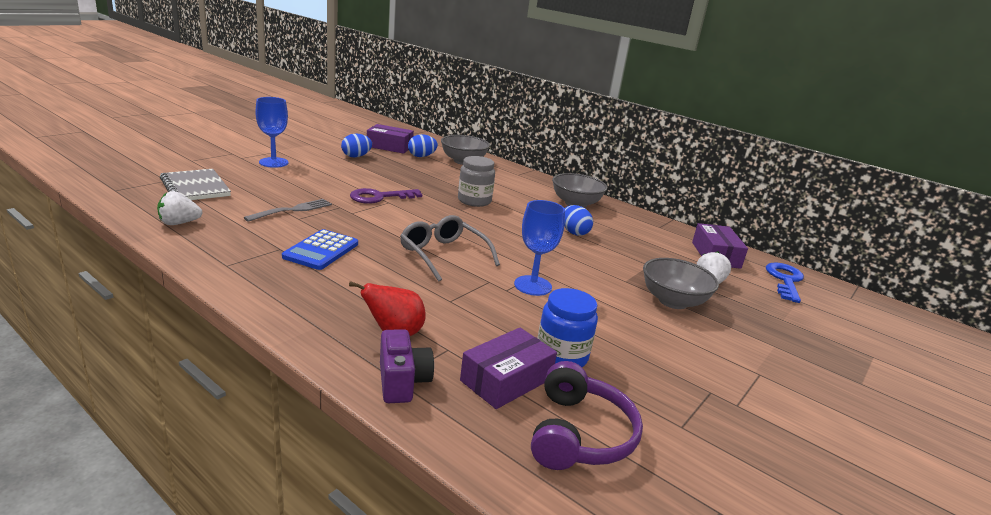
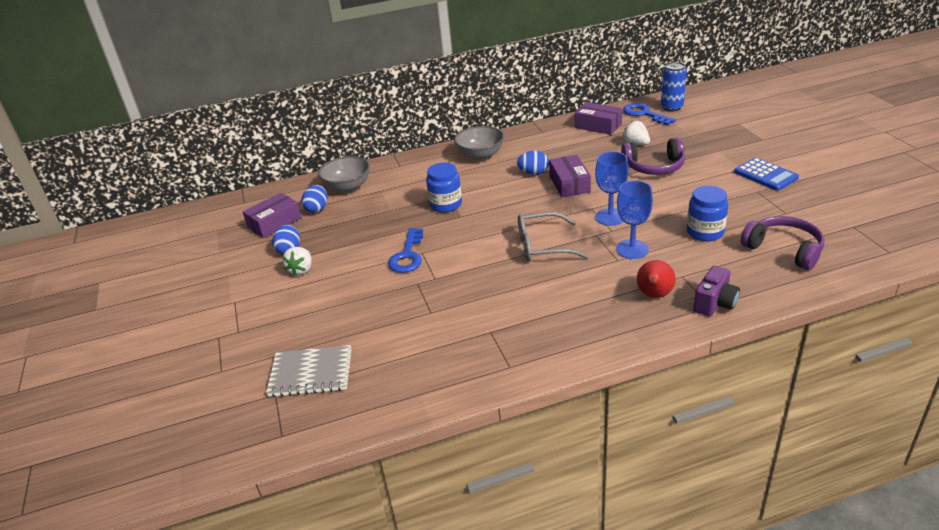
camera: 50 degrees left, 10 degrees up
(179, 223) = (402, 390): white strawberry -> white strawberry (301, 270)
(273, 162) = (270, 309): blue goblet -> blue goblet (632, 249)
(292, 210) = (409, 313): grey fork -> none
(321, 250) = (505, 308): blue calculator -> blue calculator (765, 175)
(379, 197) = (407, 255): purple key -> blue key
(402, 382) = (715, 303): purple camera -> purple camera turned 105 degrees clockwise
(474, 201) = (446, 204): grey jar -> blue jar
(506, 380) = (724, 261): purple box -> purple box (569, 184)
(673, 301) = (654, 167): grey bowl -> purple headphones
(830, 297) = (672, 107): none -> blue can

